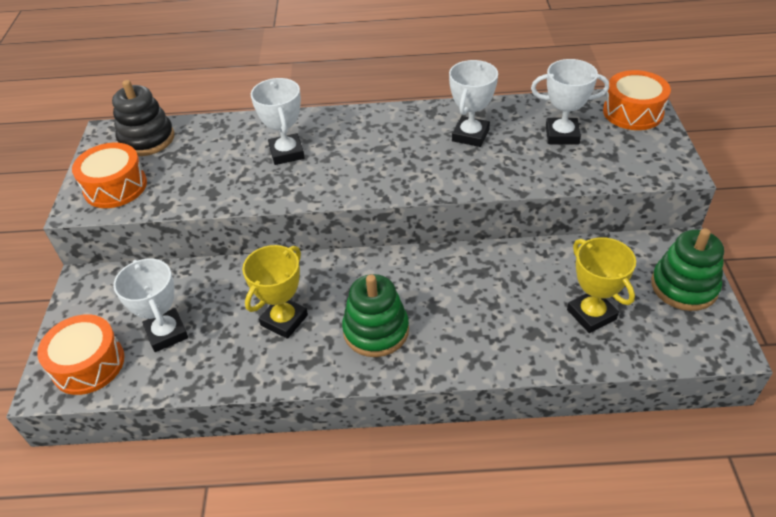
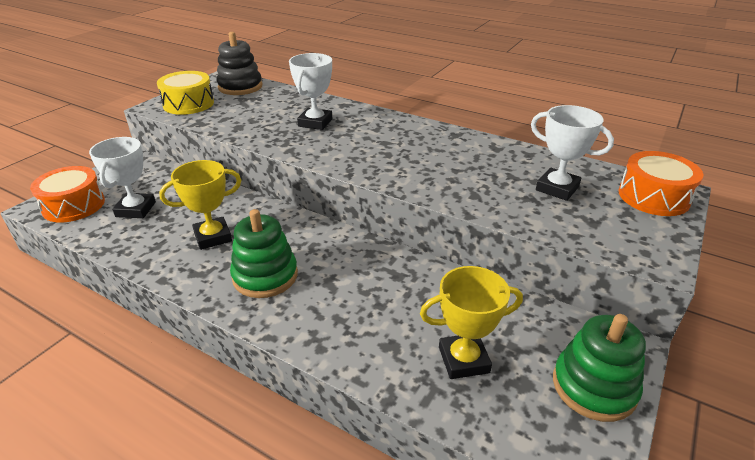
camera: 30 degrees right, 10 degrees down
(115, 187) = (188, 104): orange drum -> yellow drum
(470, 135) = (470, 160): white trophy -> none
(591, 314) = (463, 360): yellow trophy -> yellow trophy turned 75 degrees clockwise

